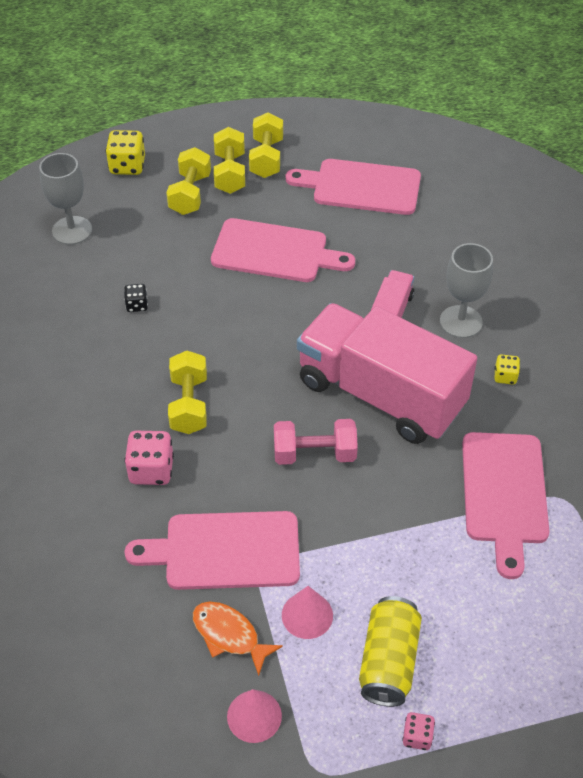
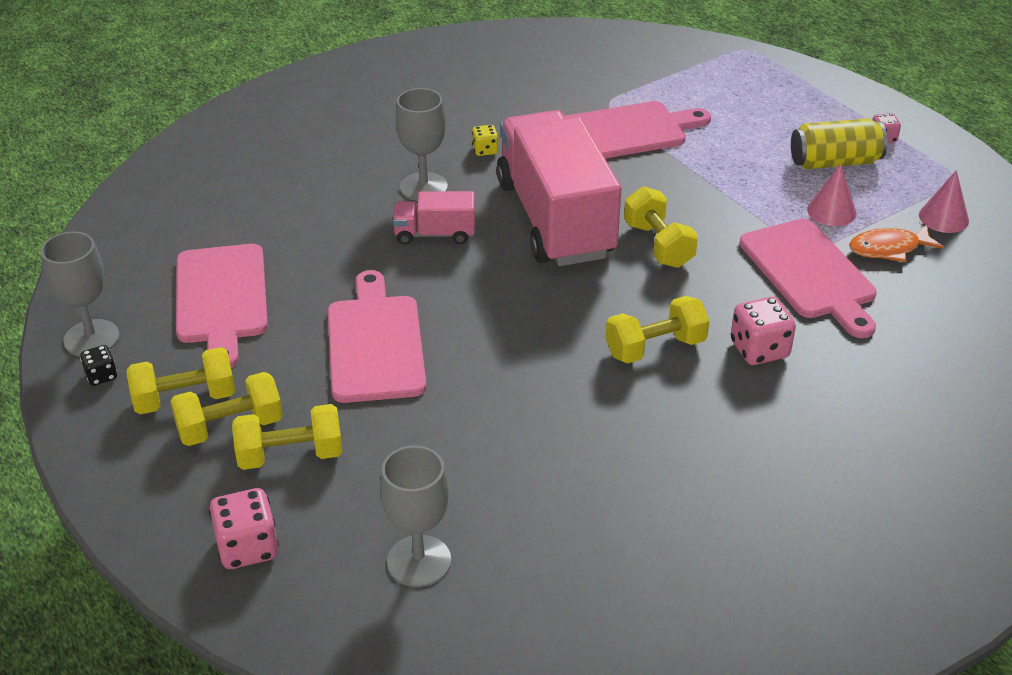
camera: 110 degrees left, 10 degrees down
(127, 166) = (247, 547): yellow dice -> pink dice
(137, 305) = (530, 440): black dice -> black dice (101, 376)
(229, 635) = (888, 249): orange fish -> orange fish turned 60 degrees clockwise
(314, 454) = (658, 245): pink dumbbell -> yellow dumbbell
(347, 126) = (91, 338): none -> grey goblet
(380, 394) = (555, 219): pink truck -> pink truck turned 150 degrees clockwise

